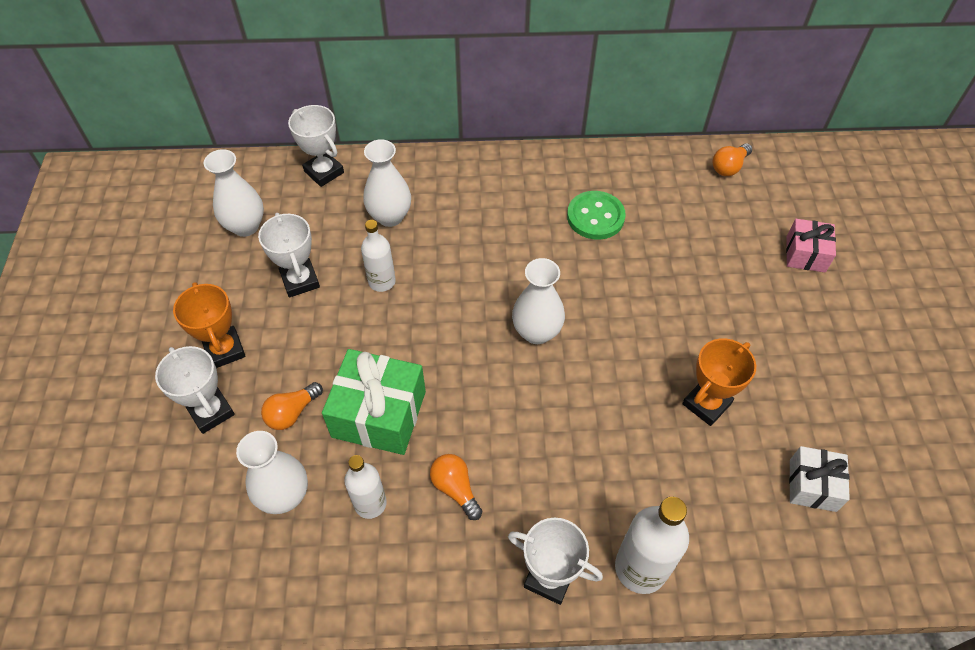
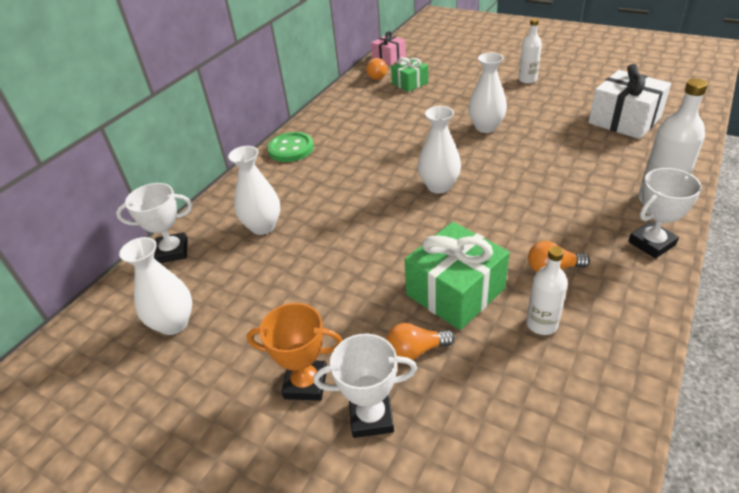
camera: 55 degrees left, 15 degrees down
(284, 496) = (503, 383): white vase -> white vase (486, 127)
(292, 413) = (416, 351): orange light bulb -> orange light bulb turned 90 degrees clockwise
(300, 280) = (275, 302): white trophy -> none
(382, 281) = (323, 250): white bottle -> white bottle (527, 80)
(595, 217) = (364, 132): green button -> green button (291, 149)
(706, 404) = (546, 137): orange trophy -> none
(736, 209) = (410, 83): none -> green gift
(805, 254) = (462, 73): pink gift -> pink gift (389, 58)
(812, 485) = (624, 120): white gift -> white gift, size x1.69

